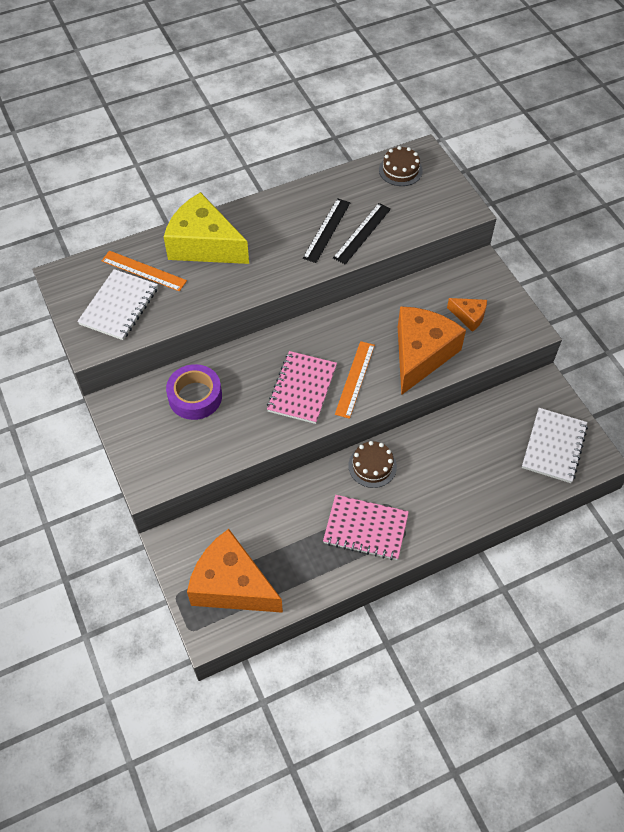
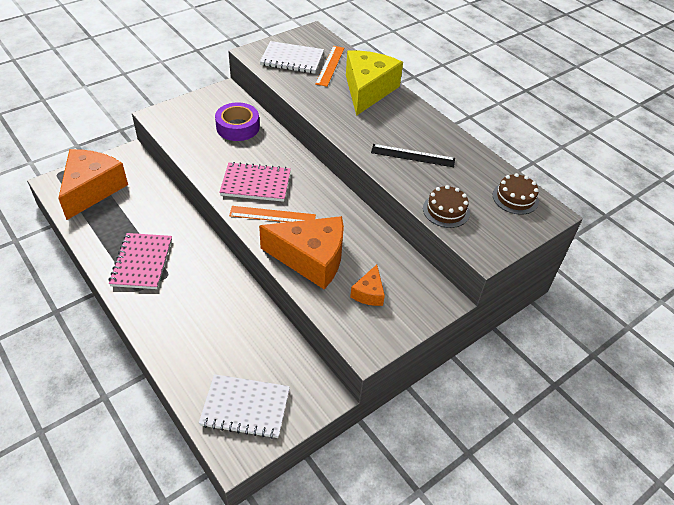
camera: 75 degrees right, 10 degrees down
(362, 233) = (418, 178): black ruler -> none
(372, 466) = (206, 260): brown cake -> brown cake (446, 210)

